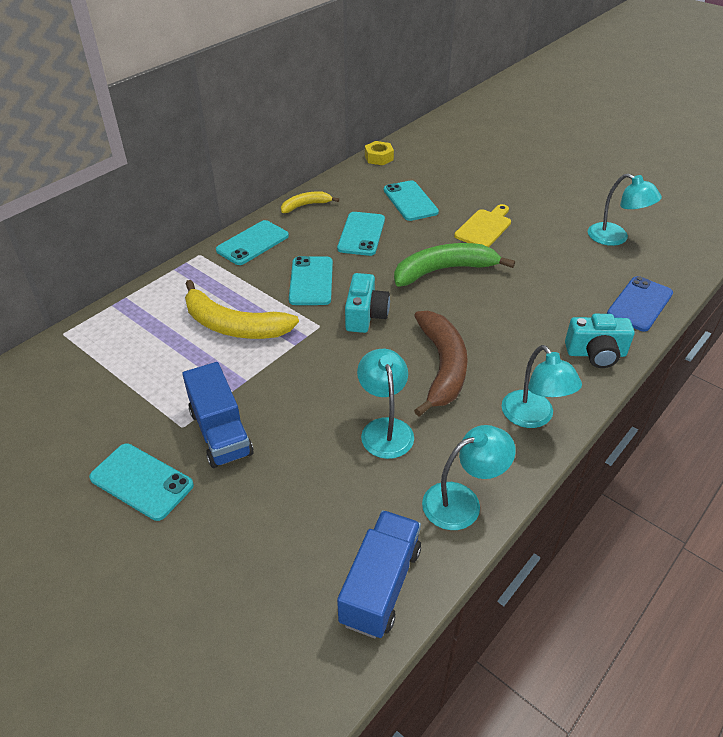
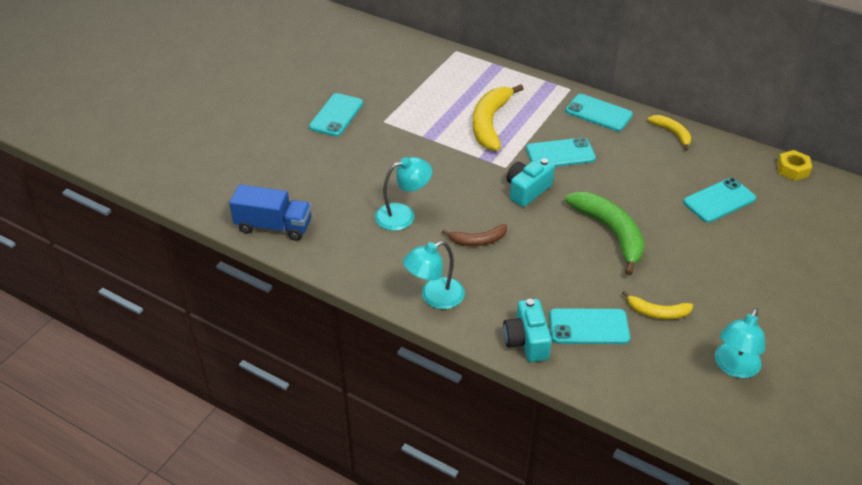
camera: 80 degrees right, 0 degrees up
(221, 432) = (382, 138): blue truck -> none
(361, 234) = (644, 174): turquoise phone -> turquoise phone (589, 327)
(365, 315) = (527, 190): turquoise camera -> turquoise camera turned 135 degrees clockwise
(442, 367) = (478, 240): brown banana -> brown banana, size x0.55
(462, 501) = (343, 260): turquoise lamp -> none
(484, 227) = (699, 258): yellow cutting board -> none
(553, 264) = (657, 312): none -> yellow banana
(639, 304) = (616, 380): blue phone -> none

